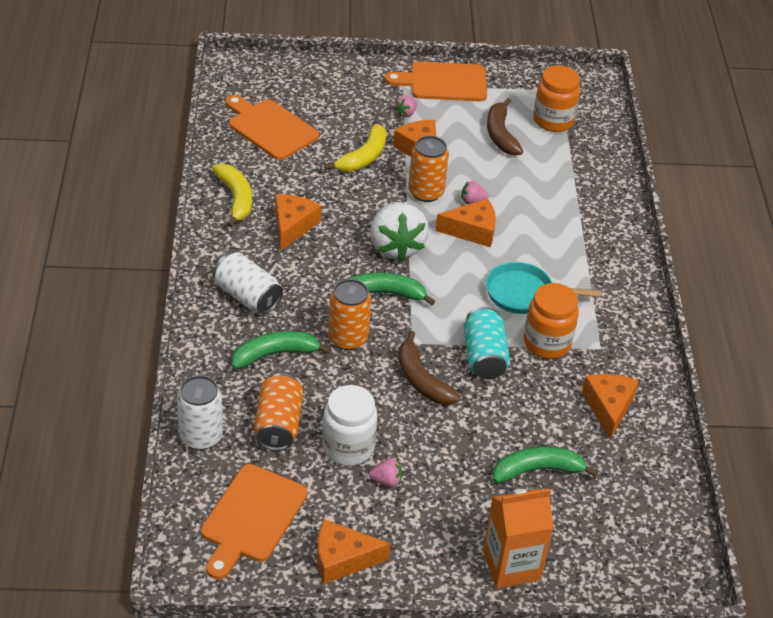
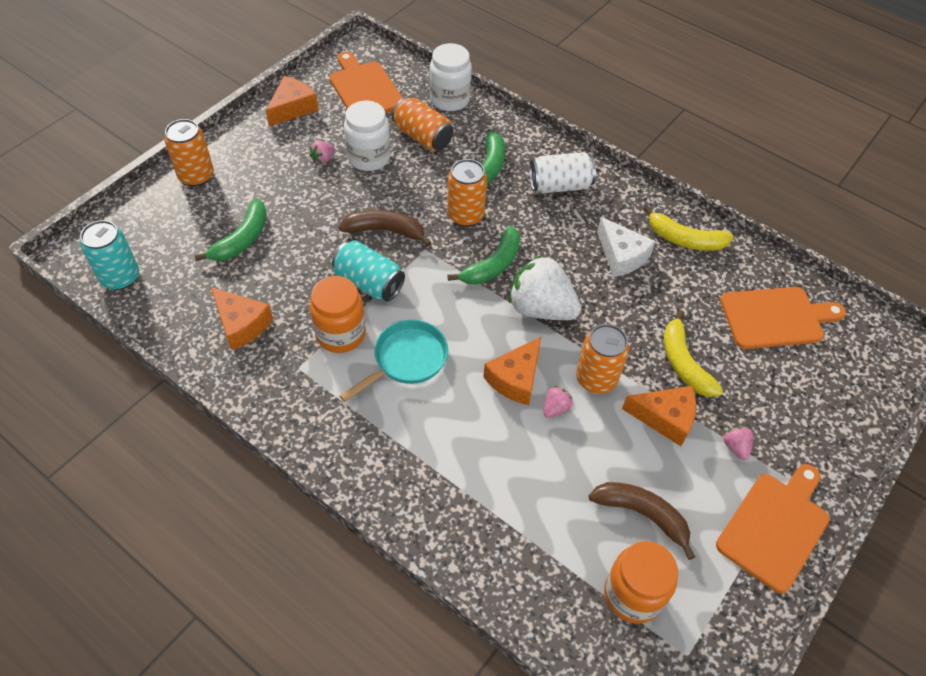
camera: 130 degrees right, 10 degrees up
(201, 436) = (450, 99): white can -> white jar
(293, 226) = (621, 256): orange cheese -> white cheese
(511, 565) = (196, 176): orange carton -> orange can
(666, 523) = (120, 277): none -> turquoise can

